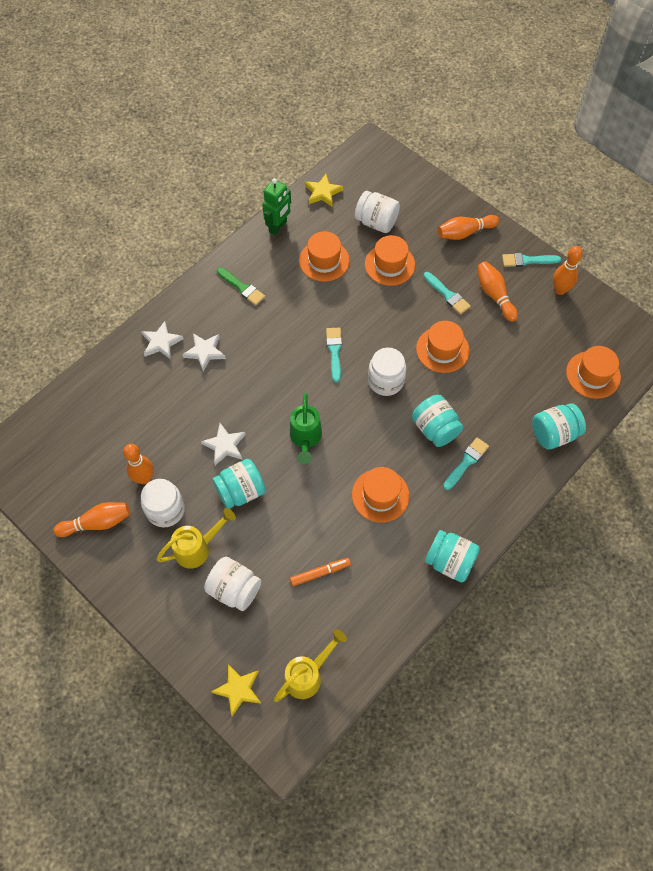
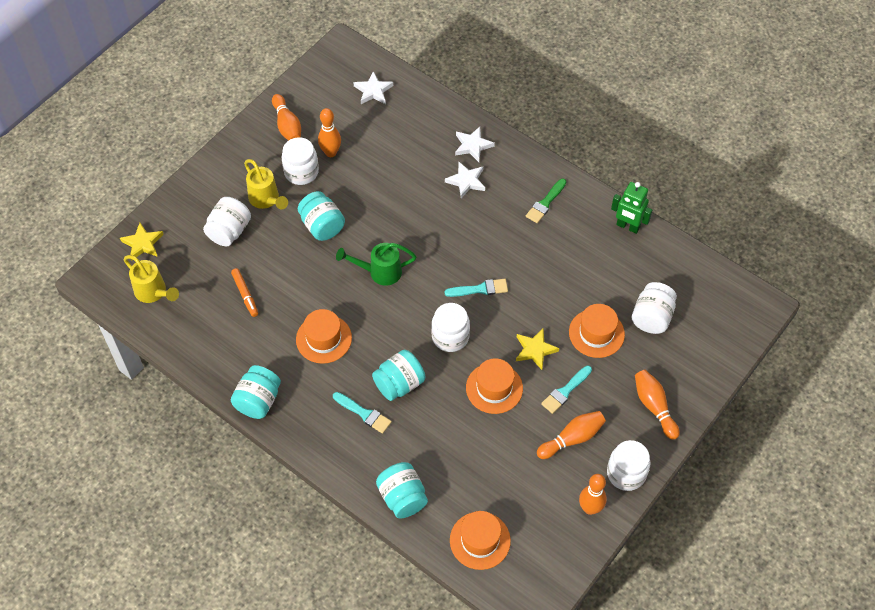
camera: 85 degrees right, 5 degrees down
(225, 445) = (367, 208): white star -> white star (373, 91)
(323, 192) = (683, 263): yellow star -> yellow star (535, 350)
(324, 260) = (591, 271): orange hat -> none
(527, 260) = (626, 473): turquoise brush -> white jar

